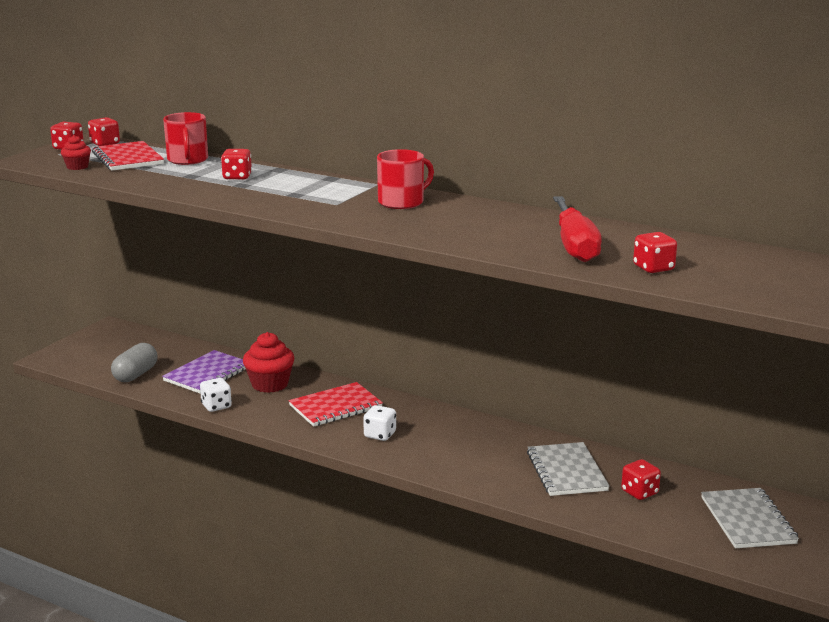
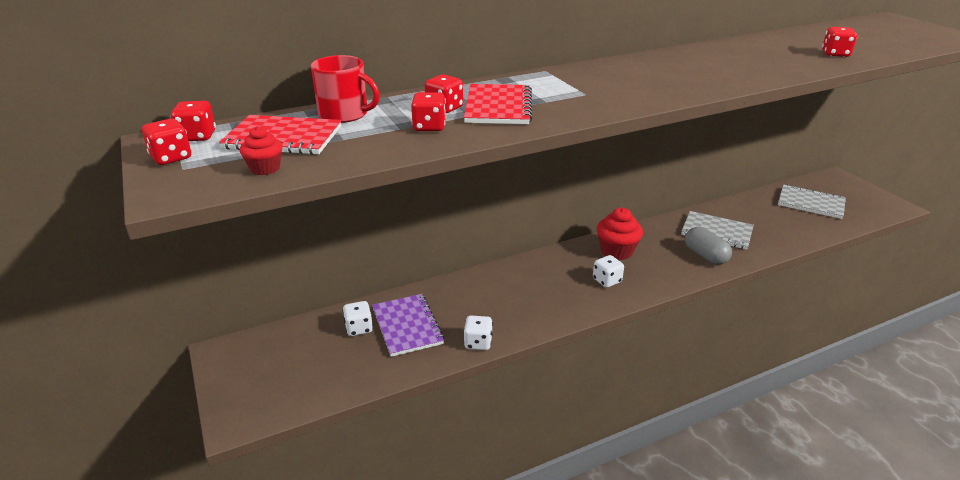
camera: 55 degrees left, 10 degrees up
(135, 375) = (356, 370): grey capsule -> grey capsule (705, 256)
(185, 359) = (359, 328): none -> white dice
(270, 384) = (466, 300): red cupcake -> red cupcake (616, 251)
(335, 407) = (541, 283): red notebook -> red notebook (498, 107)
(402, 202) = (609, 75): red mug -> none
(574, 246) = (771, 59): red screwdriver -> none
(639, 492) = (759, 220): red dice -> red dice (429, 127)

